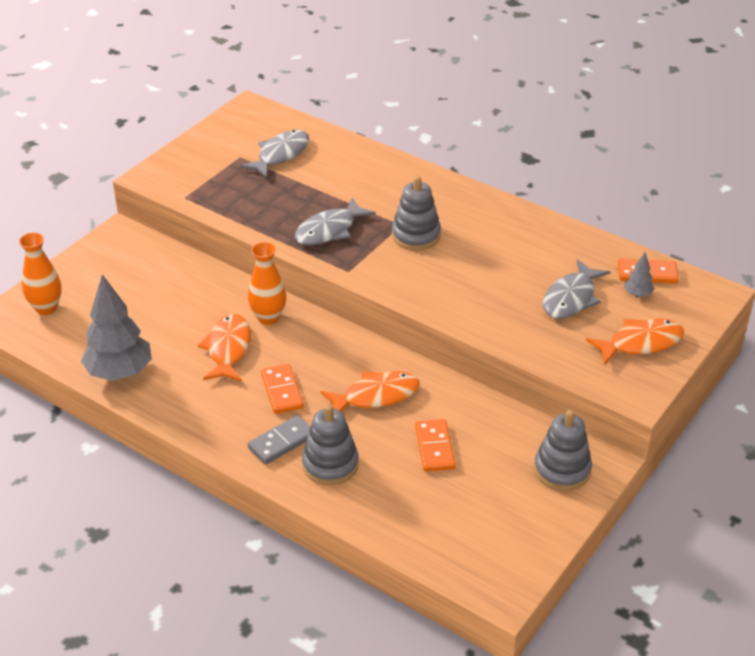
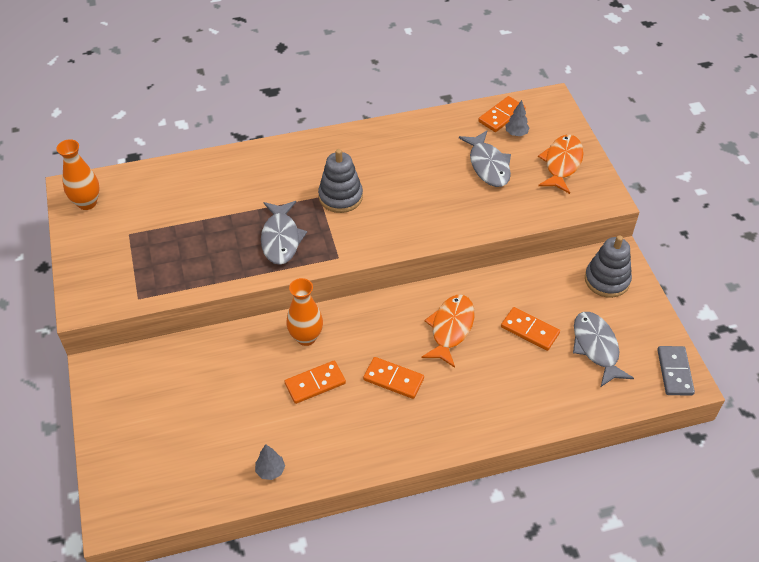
camera: 50 degrees left, 10 degrees up
(46, 308) = (135, 477): orange vase -> orange vase (87, 203)
(120, 373) = (270, 471): grey tree -> grey tree, size x0.44
(228, 349) = (315, 383): orange fish -> orange domino
(280, 155) = (157, 209): grey fish -> grey fish (596, 347)
(282, 442) = (446, 413): grey domino -> grey domino (675, 372)
(330, 464) = (494, 398): grey stacking toy -> none

